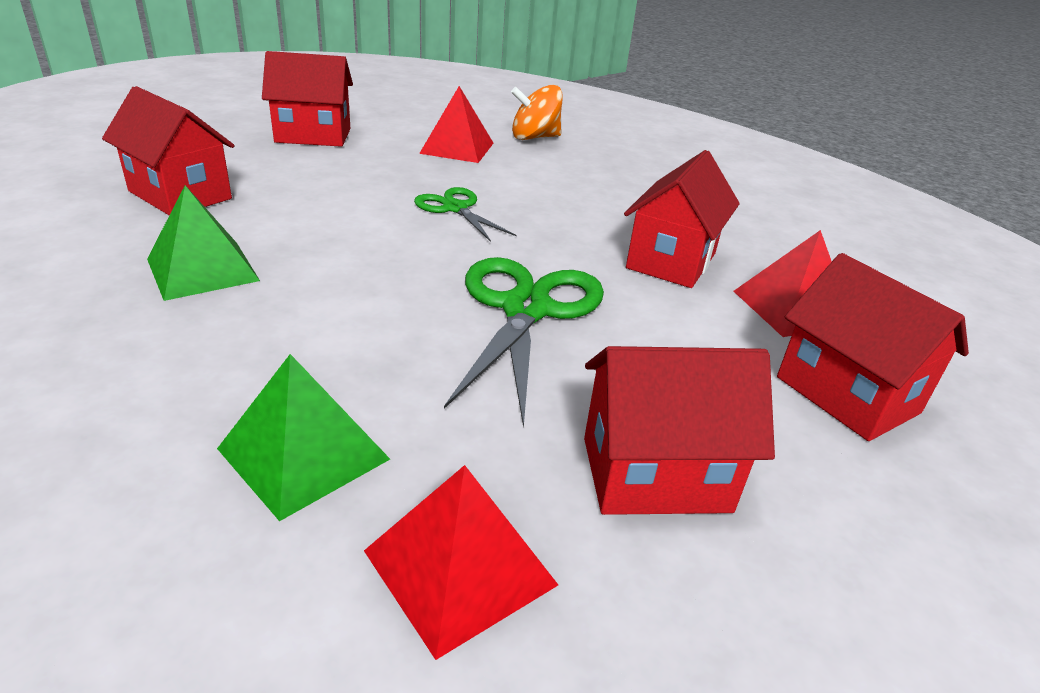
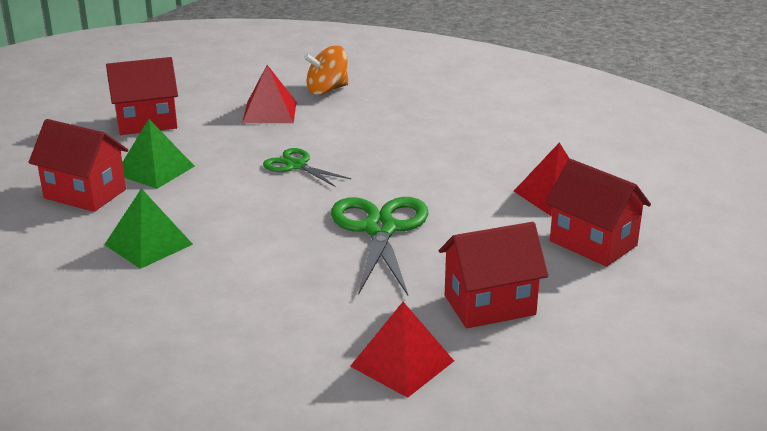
camera: 10 degrees left, 5 degrees down
(304, 454) = (290, 332): green pyramid -> green pyramid (155, 170)
(671, 261) = (466, 177): red house -> none

